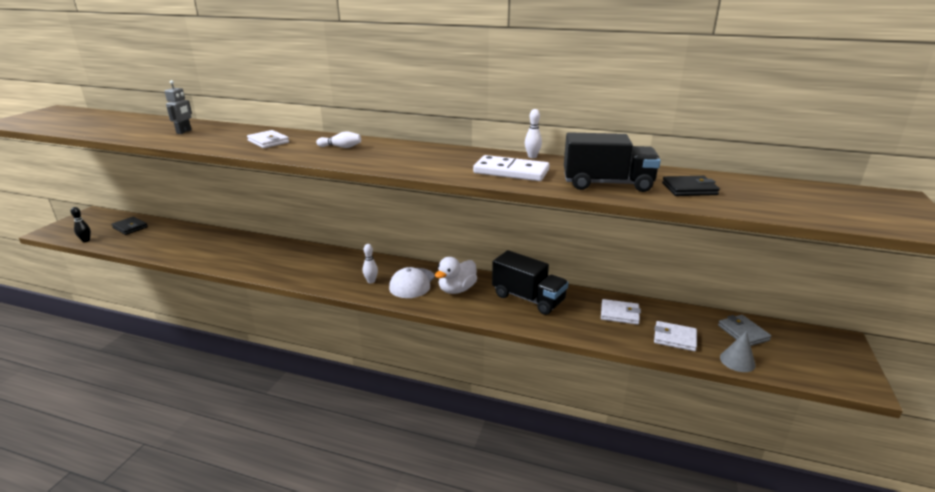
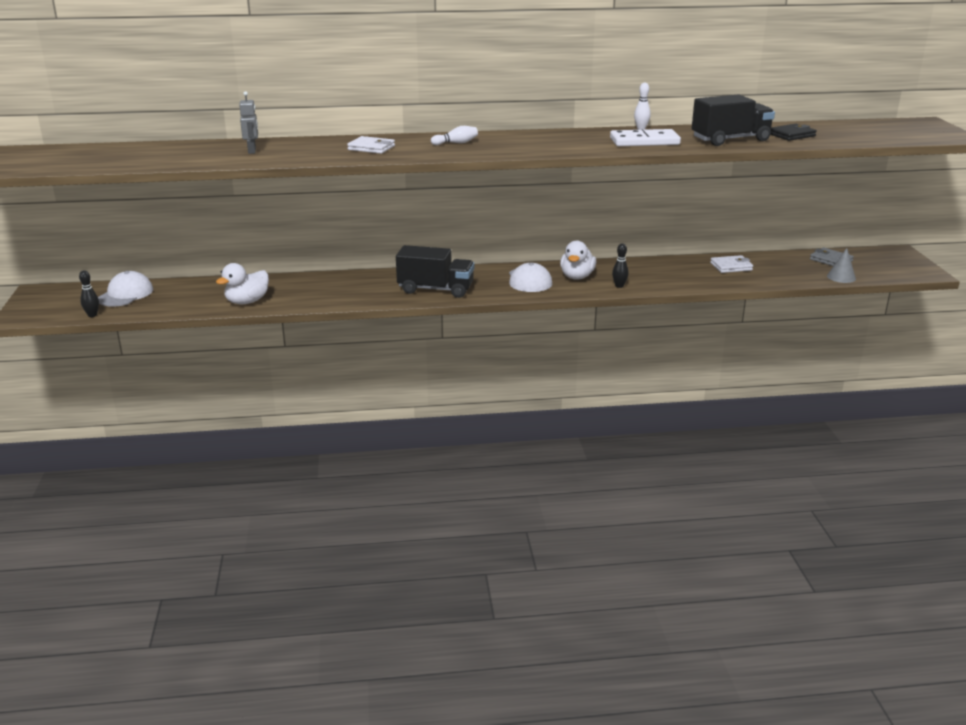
camera: 25 degrees left, 0 degrees up
(130, 227) = (125, 294): black wallet -> white cap
(187, 252) = (247, 301): none -> white duck
(371, 281) = (488, 286): white bowling pin -> none
(483, 310) = (619, 286): none -> black bowling pin
(528, 298) = (646, 271): black truck -> black truck (435, 289)
(674, 338) = (786, 273): white wallet -> none

